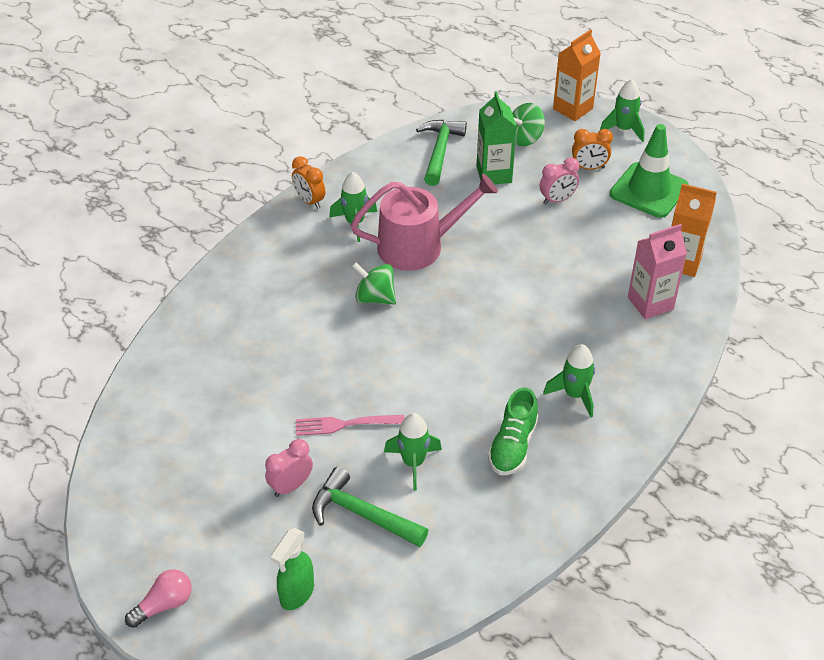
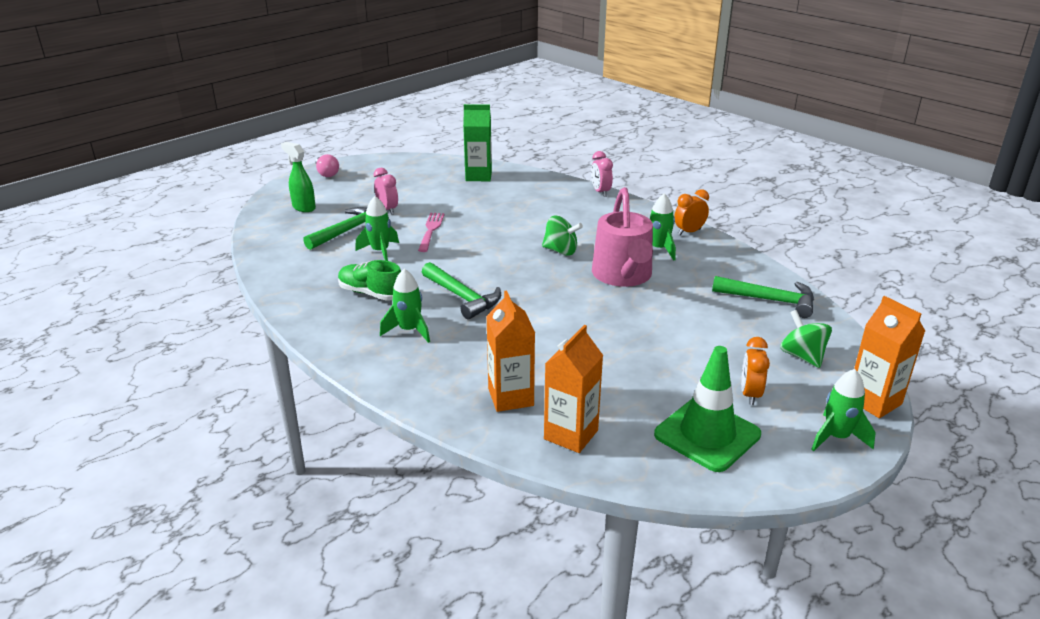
camera: 100 degrees right, 15 degrees down
(375, 298) = (561, 251): green spinning top -> green spinning top turned 75 degrees clockwise
(494, 174) = (733, 327): green carton -> green carton (478, 176)
(497, 364) = (462, 297): none -> green hammer
(557, 200) = (689, 362): pink clock -> pink clock (600, 192)
(650, 303) = (510, 397): pink carton -> orange carton

